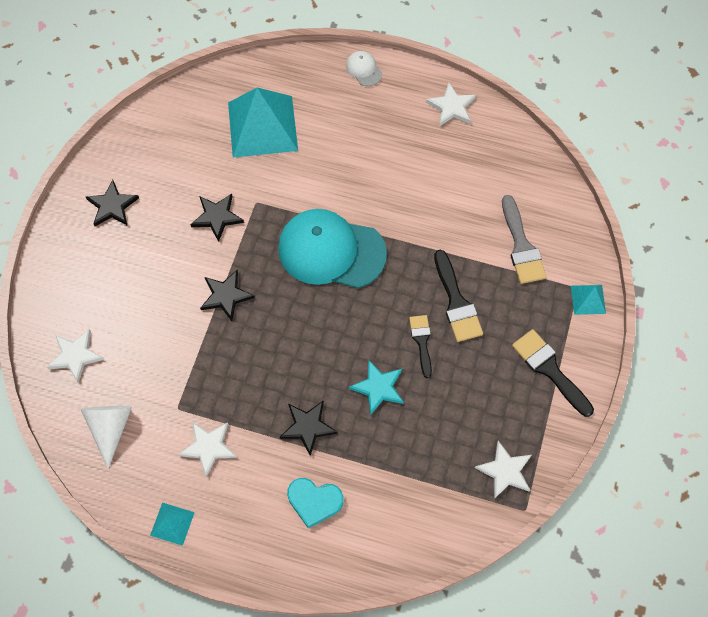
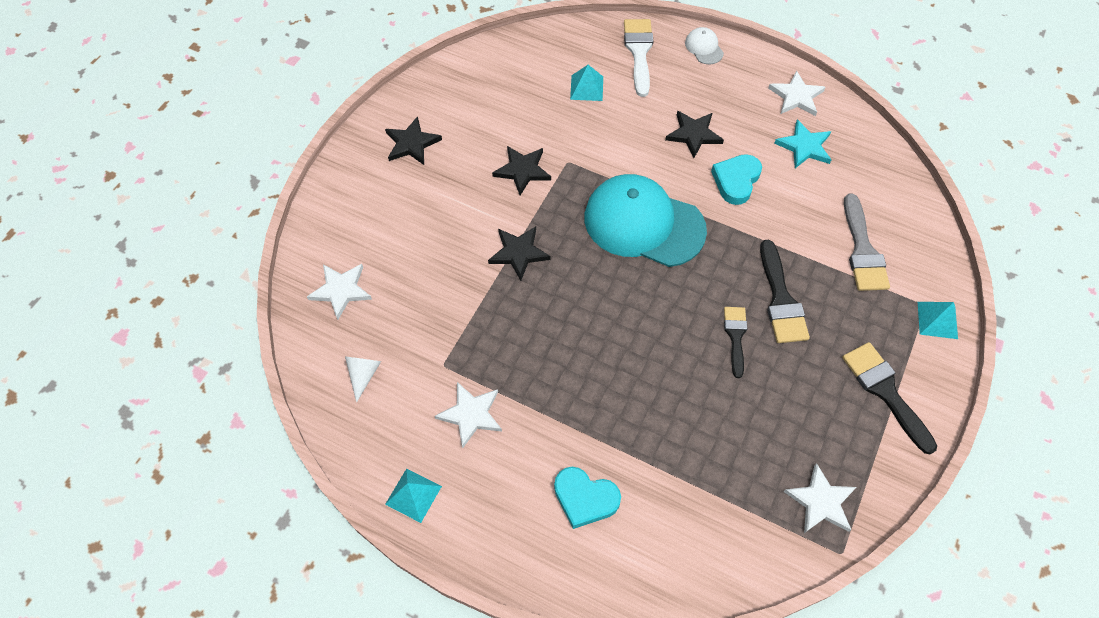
camera: 10 degrees right, 5 degrees down
(110, 428) = (363, 375): white cone -> white cone, size x0.62
(262, 126) = (587, 88): turquoise pyramid -> turquoise pyramid, size x0.45
(305, 83) = (639, 52): none -> white brush
(308, 427) = (589, 410): black star -> black star (694, 134)
(378, 388) = (678, 380): turquoise star -> turquoise star (804, 147)
(407, 198) = (736, 181): none -> turquoise heart

